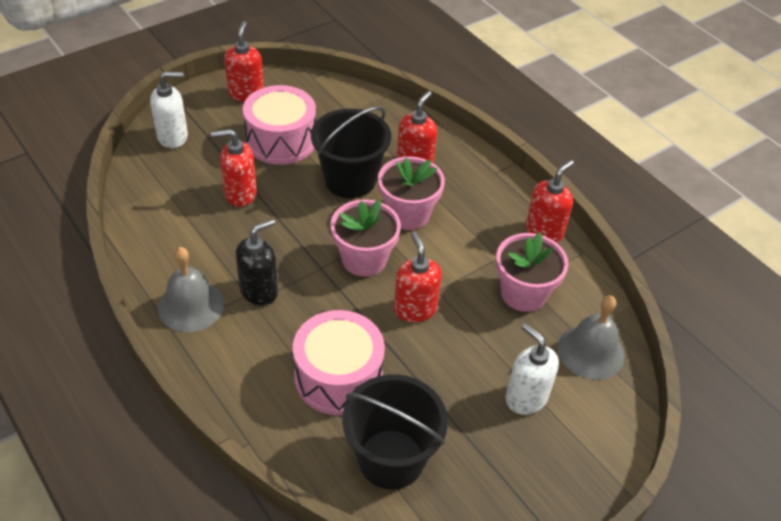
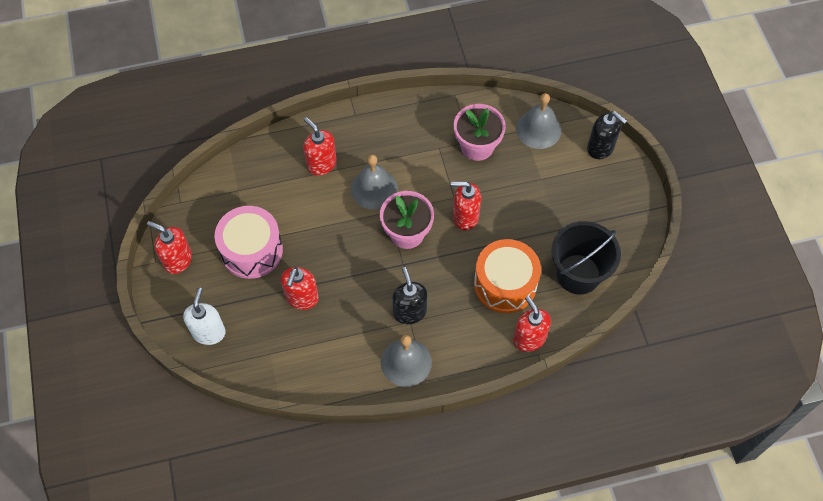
camera: 65 degrees left, 15 degrees up
(338, 377) = (505, 284): pink drum -> orange drum
(350, 180) = (320, 215): black bucket -> none
(408, 214) = (374, 188): pink flower pot -> grey bell
(526, 397) = (560, 181): white soap dispenser -> none
(544, 231) = (426, 109): red soap dispenser -> red soap dispenser (529, 338)
(609, 434) = (600, 148): none -> black soap dispenser

